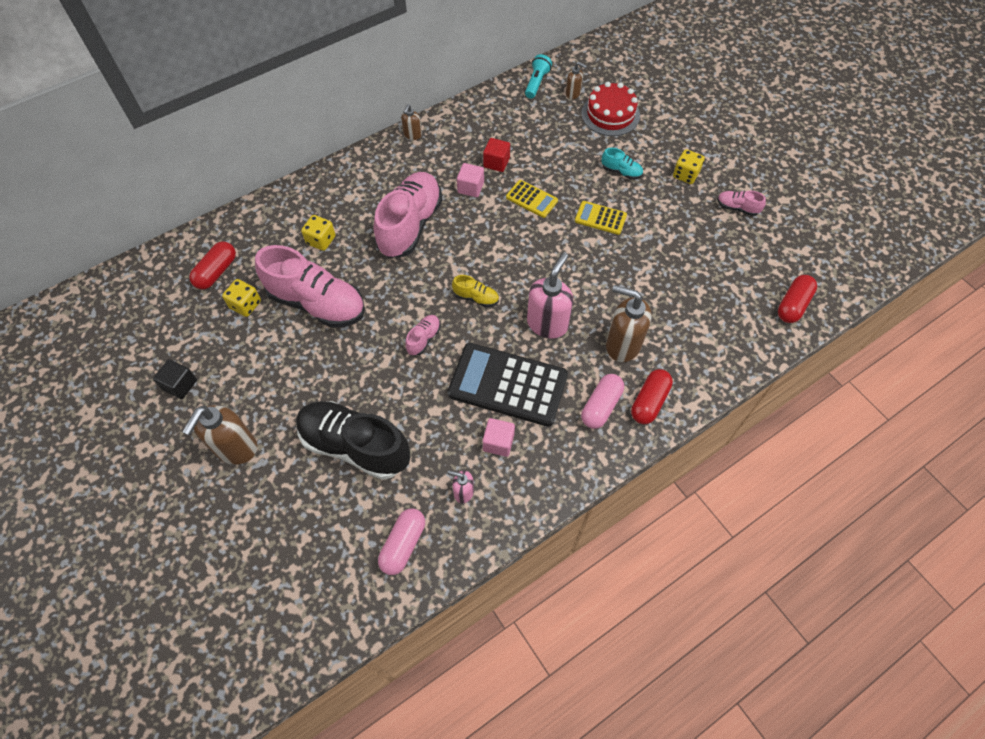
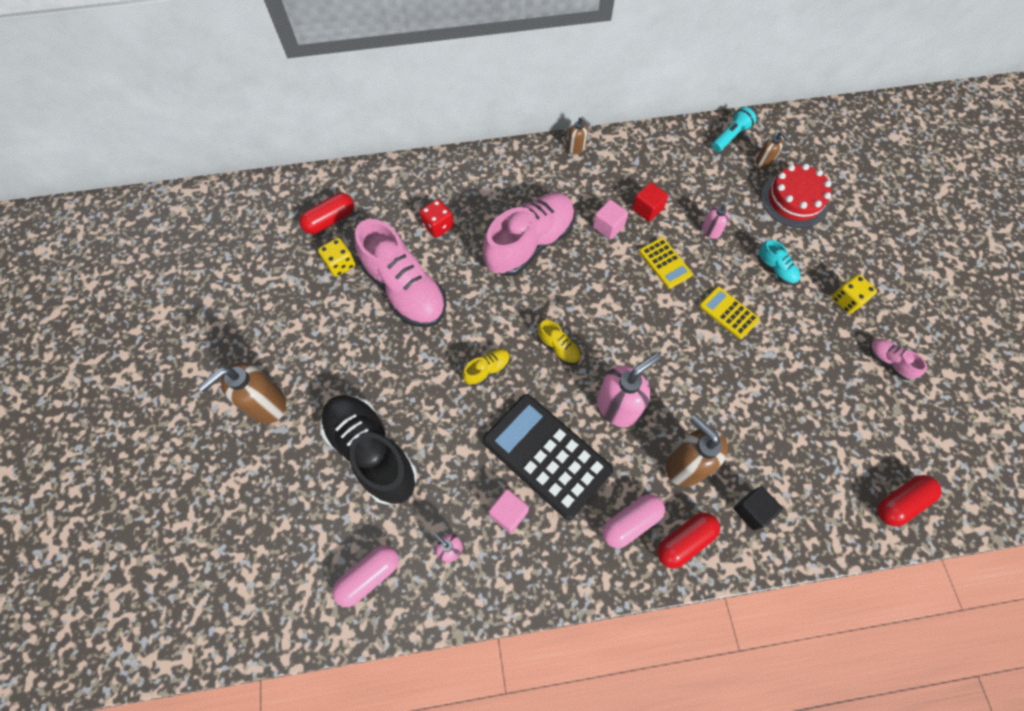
camera: 25 degrees right, 5 degrees up
(180, 385) = (248, 320): black cube -> black cube (752, 510)
(321, 240) = (438, 226): yellow dice -> red dice
(412, 135) = (576, 148): brown soap dispenser -> brown soap dispenser turned 90 degrees counterclockwise
(424, 339) = (487, 369): pink shoe -> yellow shoe
(556, 161) = (711, 231): none -> pink soap dispenser

